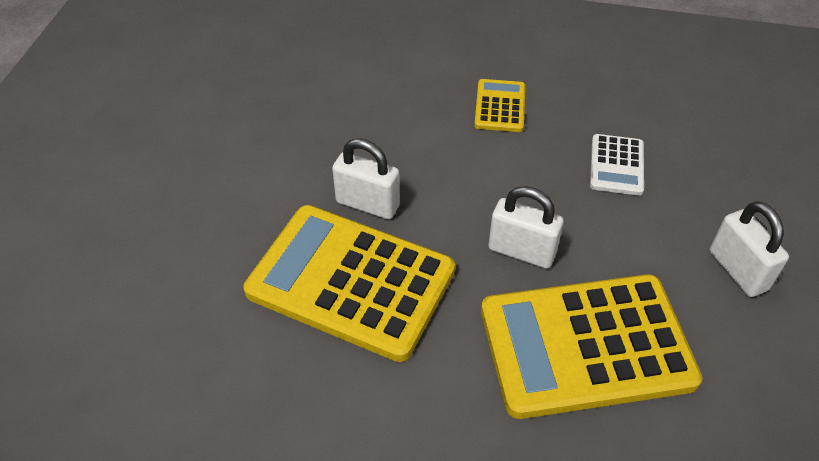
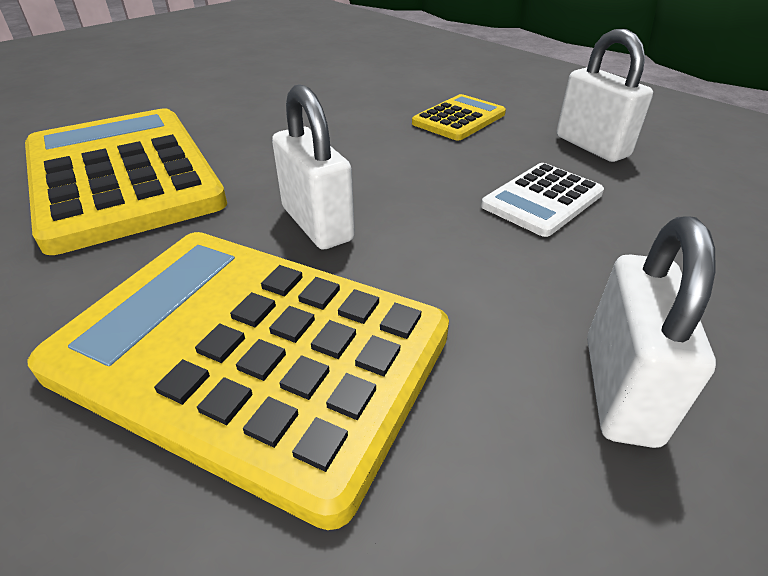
camera: 35 degrees right, 10 degrees down
(367, 204) = (230, 136): white padlock -> white padlock (591, 146)

